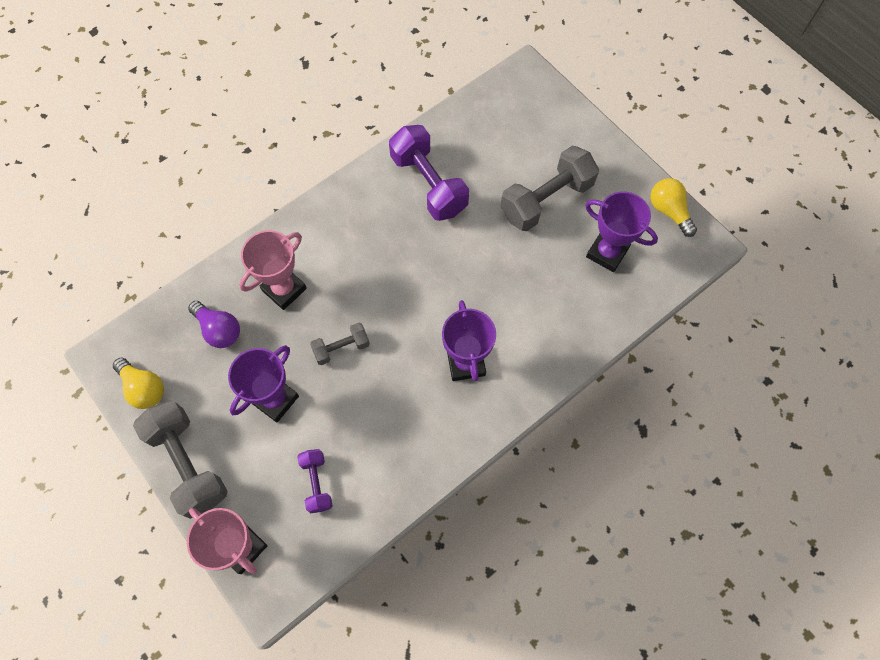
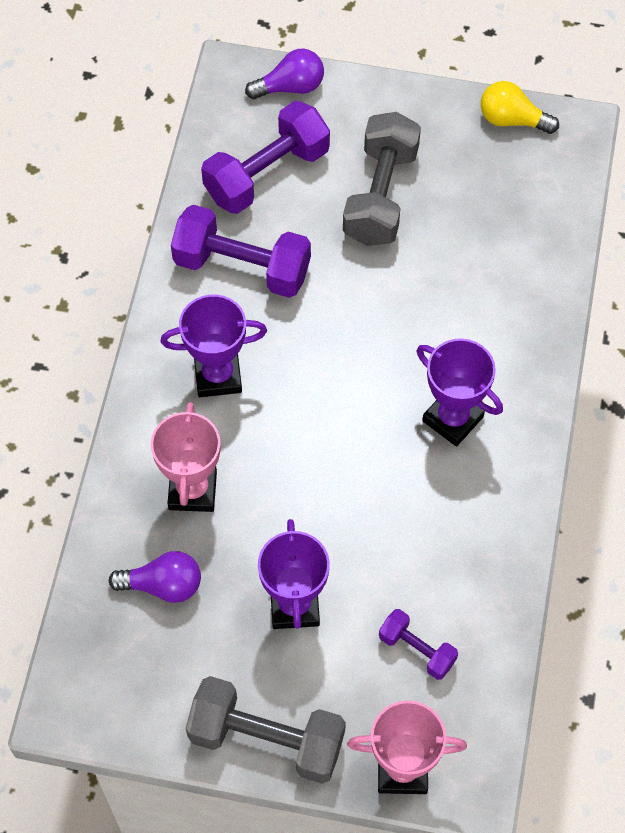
camera: 40 degrees left, 5 degrees down
(144, 388) = (141, 707): yellow light bulb -> none
(341, 348) = (313, 502): grey dumbbell -> none
(492, 142) = (267, 174): none -> purple dumbbell
(551, 102) = (290, 87): none -> purple light bulb
(607, 253) = (490, 206): purple trophy -> purple trophy (218, 376)

